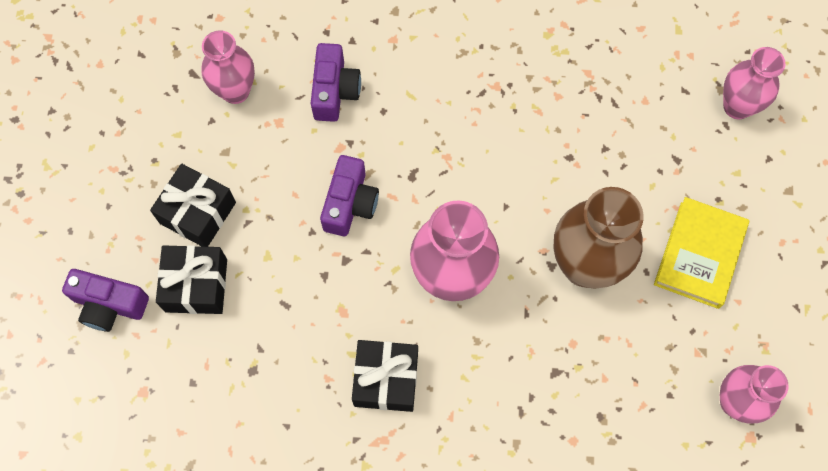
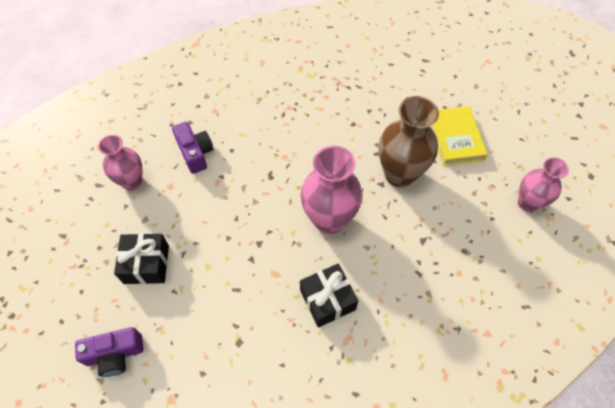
camera: 30 degrees left, 10 degrees down
(196, 285) = (170, 309): black gift -> none
(350, 203) = (242, 210): purple camera -> none
(737, 106) = (422, 59): pink vase -> none

